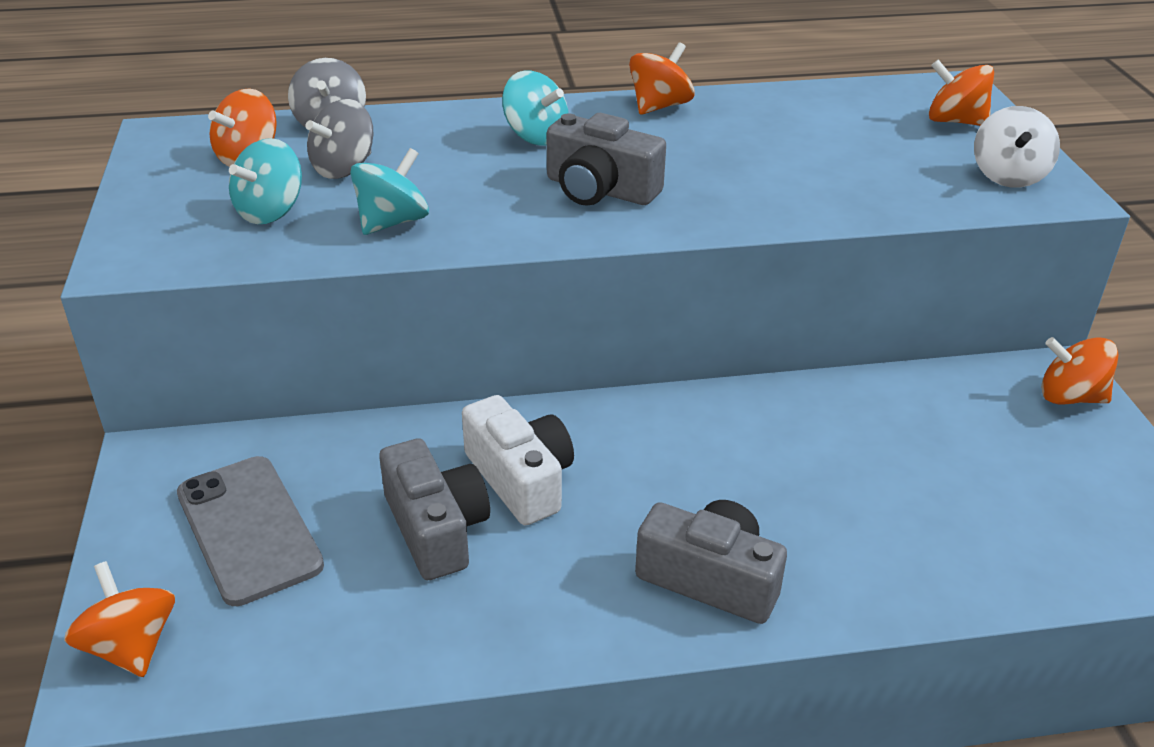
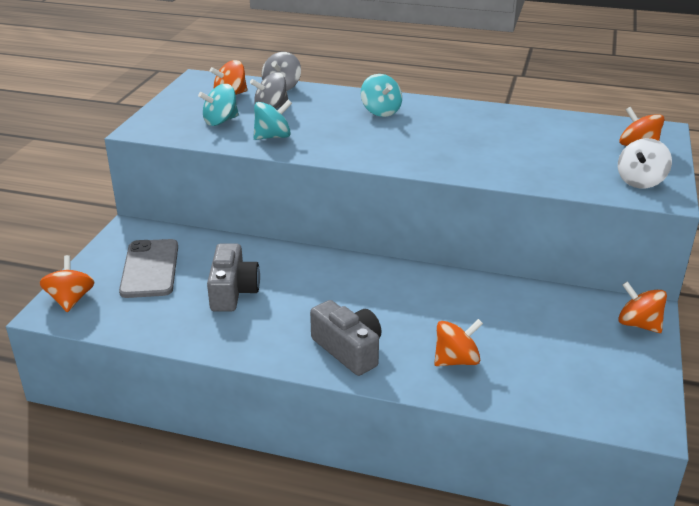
camera: 25 degrees right, 5 degrees down
(520, 479) = (289, 282): white camera -> none
(600, 190) = (391, 142): grey camera -> none
(659, 106) = (464, 109): orange spinning top -> orange spinning top (456, 360)

